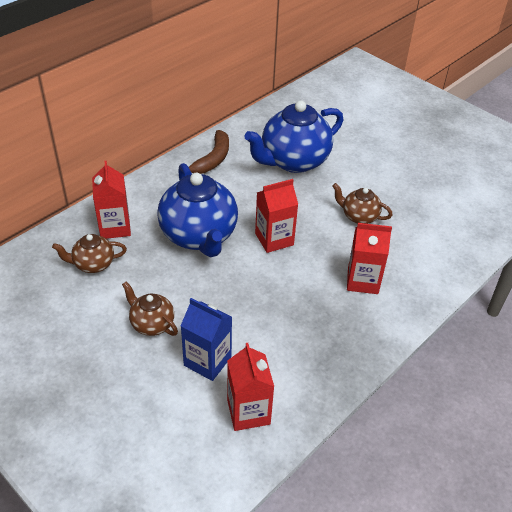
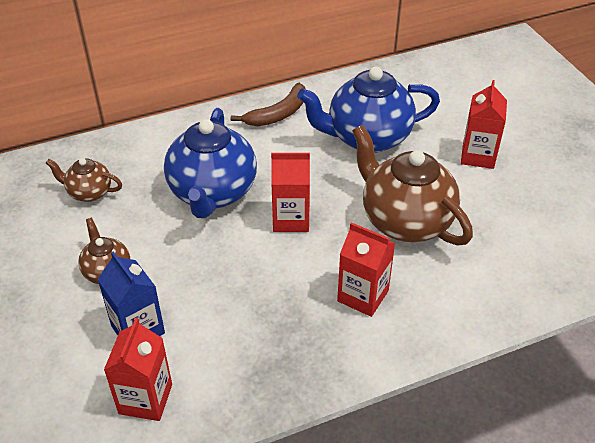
camera: 25 degrees right, 0 degrees up
(115, 227) = (133, 160): red carton -> red carton (478, 156)
(359, 216) = (405, 220): brown teapot -> brown teapot, size x1.98

